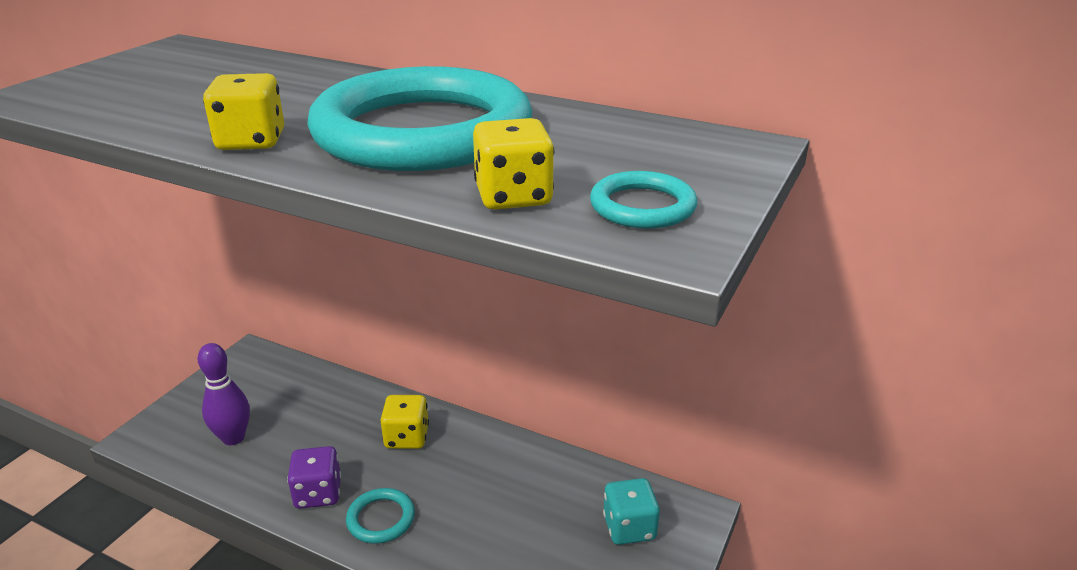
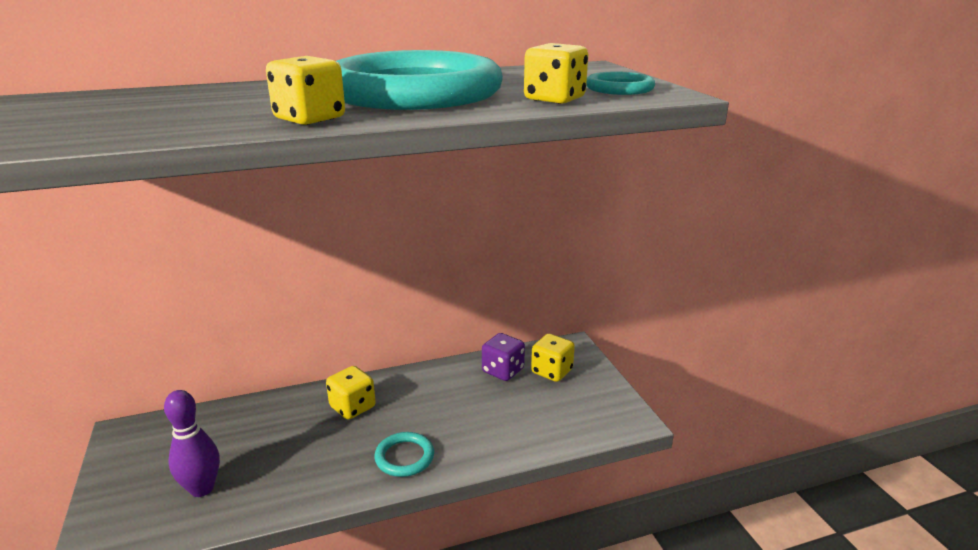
camera: 45 degrees left, 5 degrees down
(318, 493) = (335, 474): purple dice -> purple dice (503, 371)
(629, 527) = (552, 371): turquoise dice -> yellow dice

